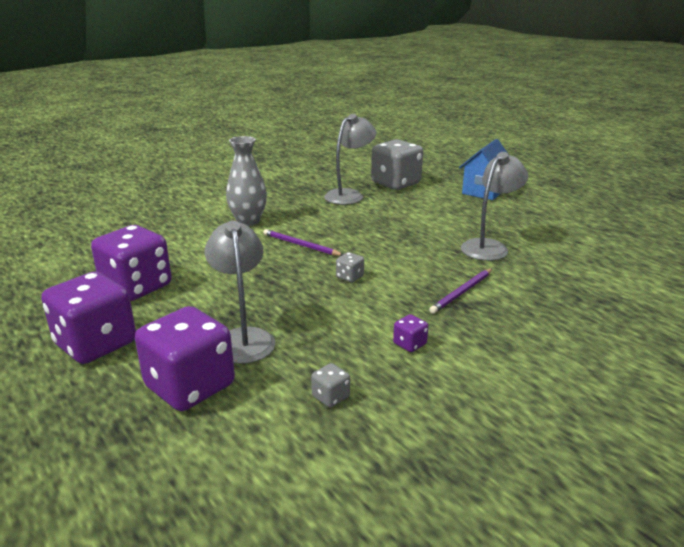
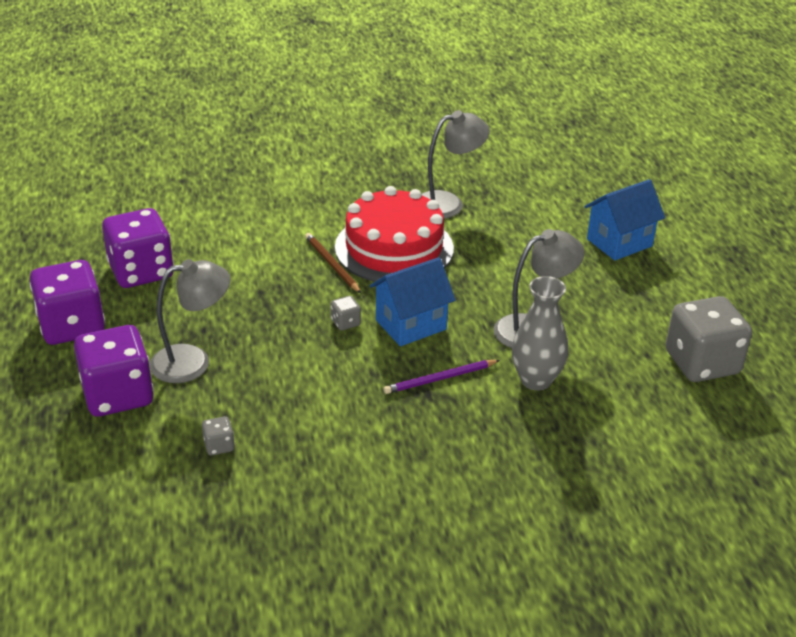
camera: 25 degrees right, 10 degrees up
(243, 338) = (193, 361): grey lamp -> grey lamp turned 60 degrees clockwise
(248, 221) = (304, 213): grey vase -> grey vase (536, 380)
(300, 245) = (332, 264): purple pencil -> brown pencil
(338, 225) = (394, 248): none -> red cake
(396, 183) = (521, 198): grey dice -> grey dice (702, 363)
(401, 265) = (411, 325): none -> blue house
(409, 344) = (332, 419): purple dice -> none

